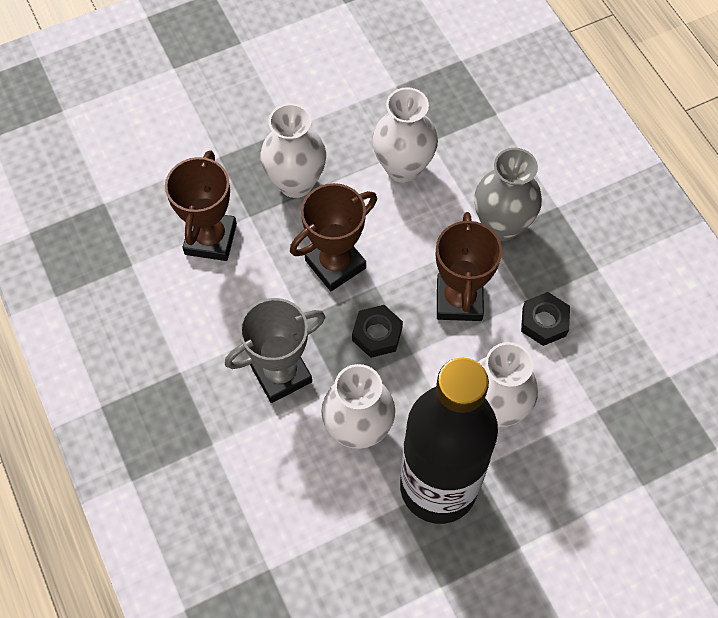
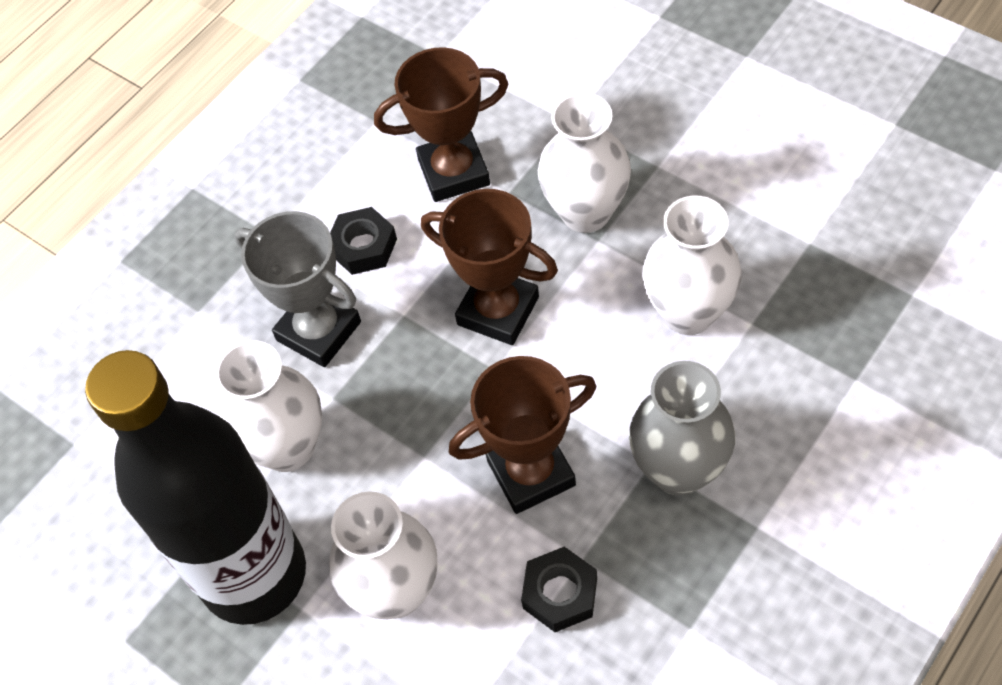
camera: 70 degrees right, 5 degrees down
(377, 334) = (427, 404): black nut -> black nut (363, 246)

